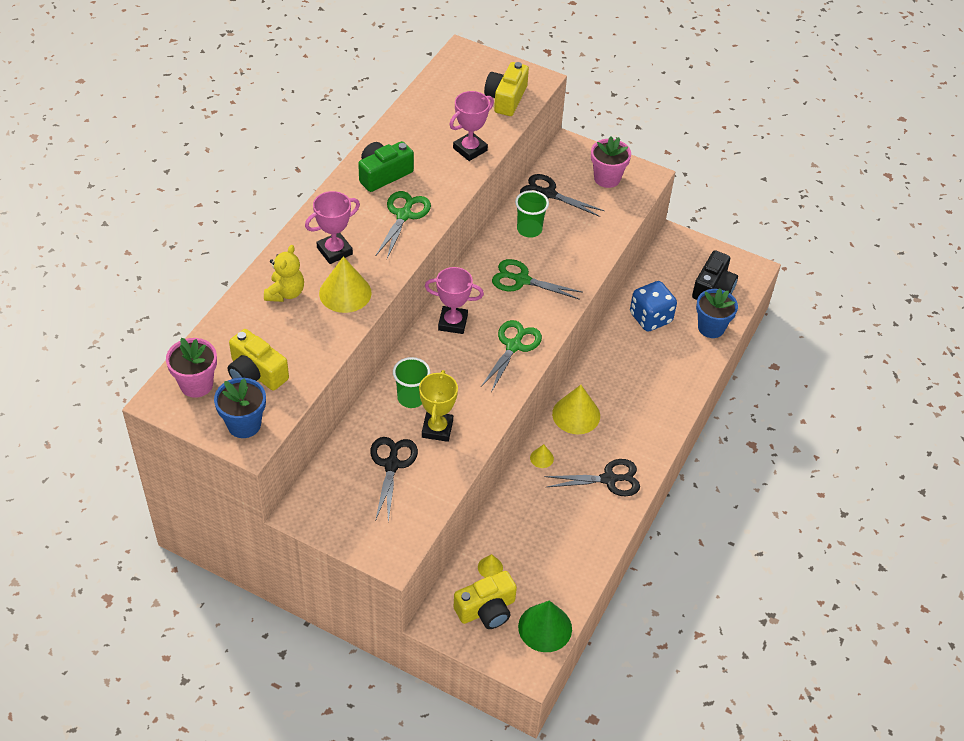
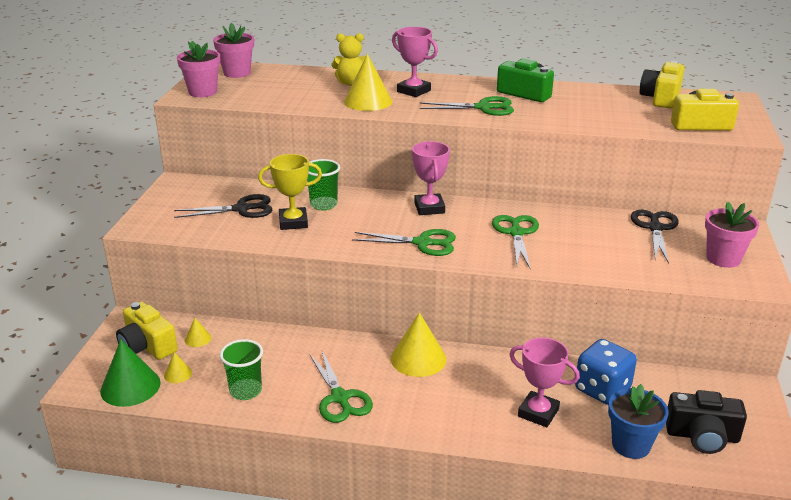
camera: 75 degrees right, 20 degrees down
(244, 424) = (203, 92): blue flower pot -> pink flower pot
(256, 373) = (258, 87): yellow camera -> yellow camera (661, 98)
(470, 149) = (603, 120): pink trophy -> pink trophy (538, 413)
(529, 229) = (591, 226): green cup -> green cup (246, 391)
(541, 458) = (347, 346): yellow cone -> yellow cone (178, 374)
(609, 479) = (340, 398): black scissors -> green scissors

